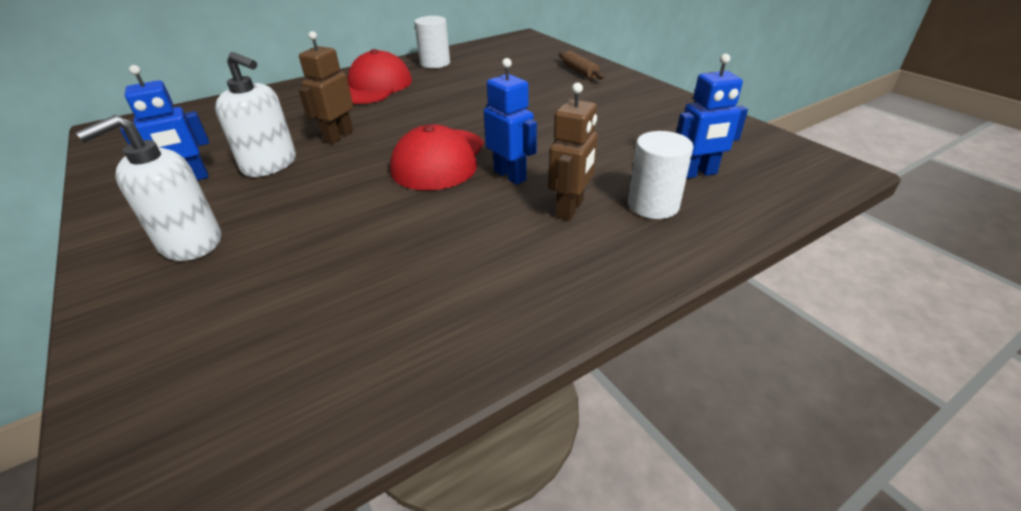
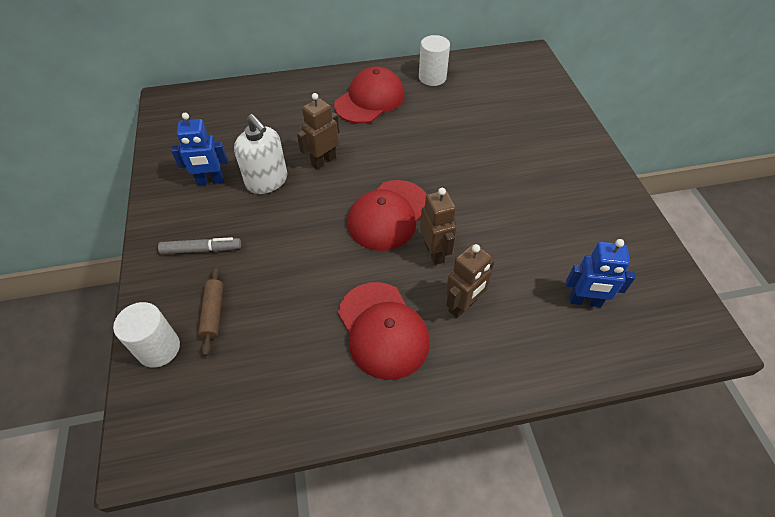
camera: 20 degrees right, 15 degrees up
(190, 243) = (201, 249): white soap dispenser -> grey marker
(484, 254) = (383, 330): none -> red cap
(510, 175) = (434, 252): blue robot -> brown robot
(580, 71) = (557, 128): brown rolling pin -> brown rolling pin (213, 313)
(653, 205) = (528, 324): white cylinder -> white cylinder (159, 348)

